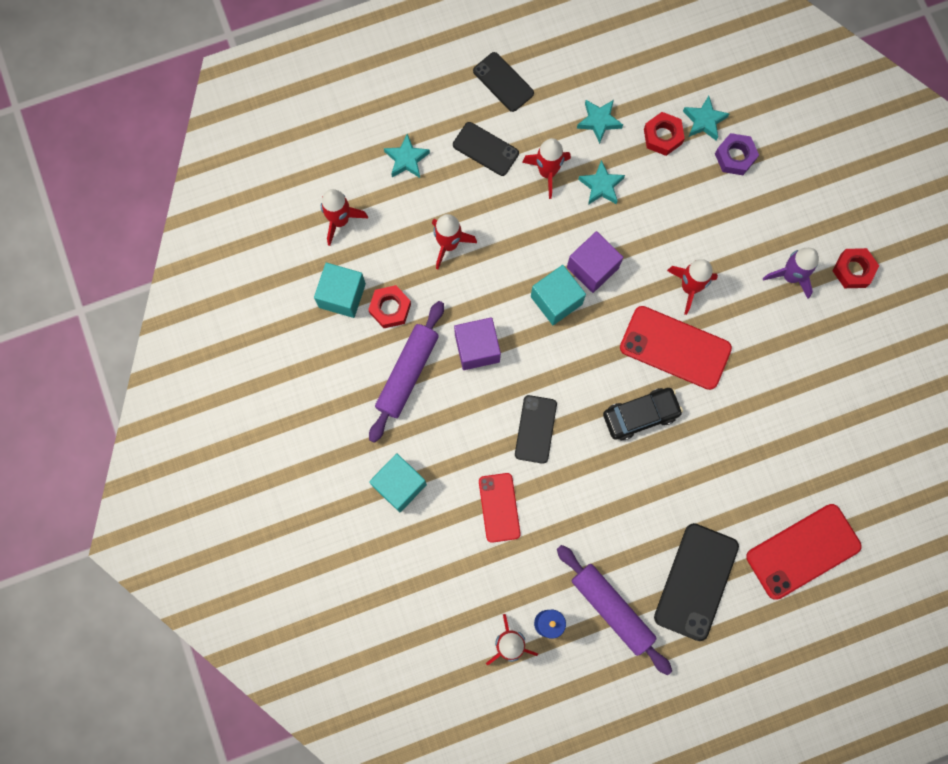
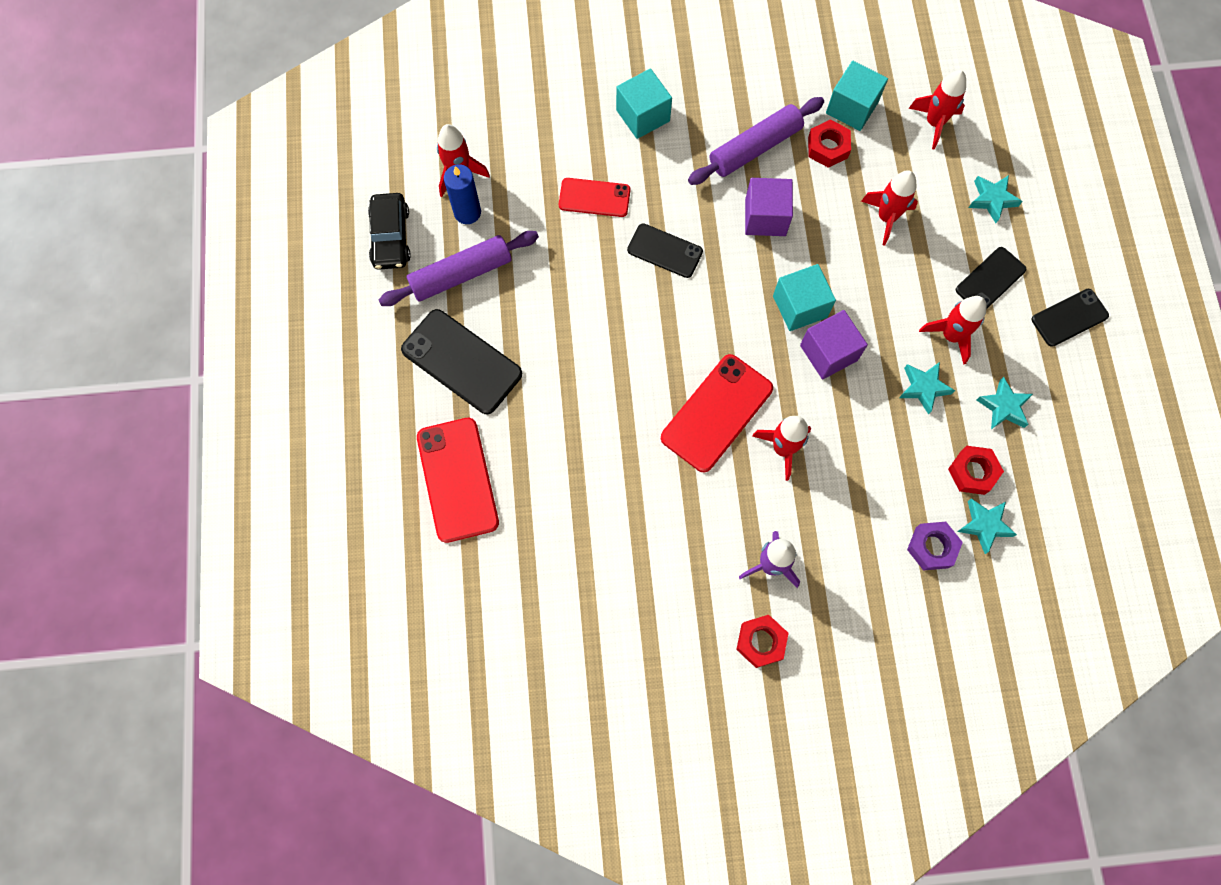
camera: 105 degrees right, 5 degrees down
(407, 373) = (755, 148): purple rolling pin -> purple rolling pin turned 75 degrees counterclockwise
(640, 415) = (651, 356): black car -> black car (391, 237)

